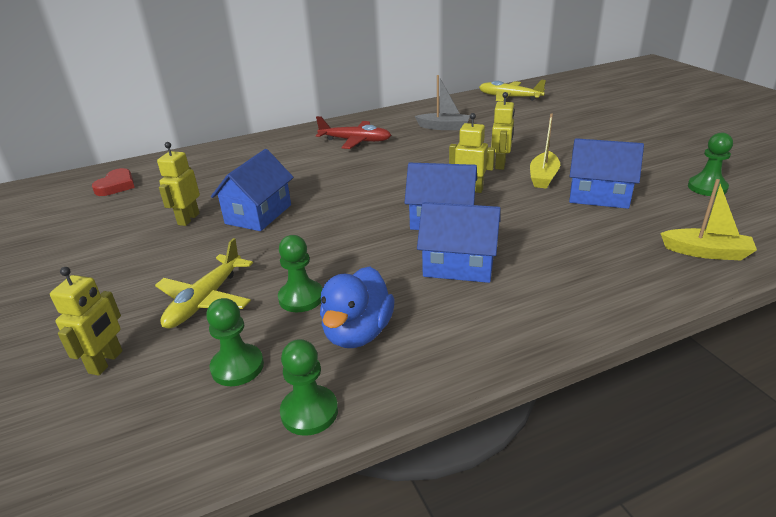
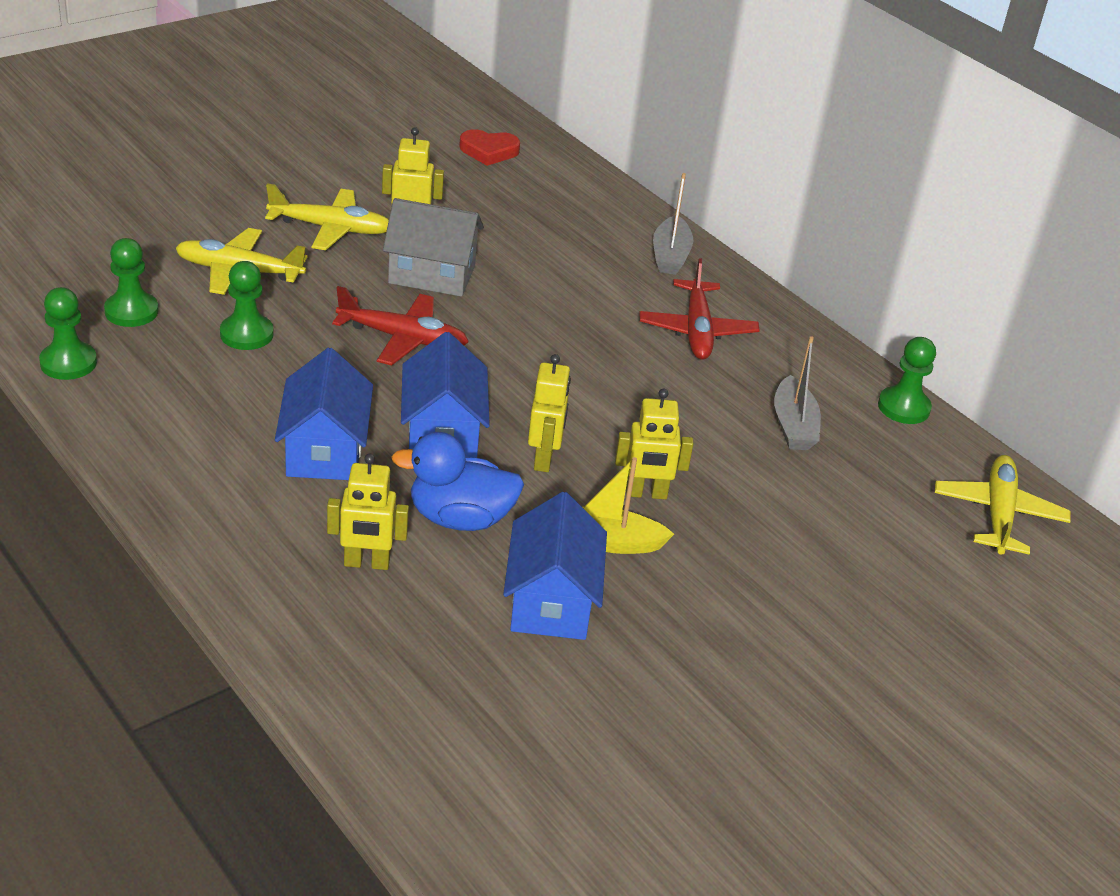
camera: 70 degrees right, 5 degrees up
(106, 362) = (139, 236): yellow robot -> yellow robot (366, 563)
(170, 253) = (330, 228): none -> yellow plane
(258, 214) = (432, 274): blue house -> grey house
(279, 142) = (670, 256): none -> grey boat
(331, 229) = (402, 338): none -> red plane
(358, 333) = (184, 380): blue duck -> blue duck (460, 518)
(706, 252) = (382, 697): yellow boat -> none
(707, 187) = (612, 747): green pawn -> green pawn (903, 407)

